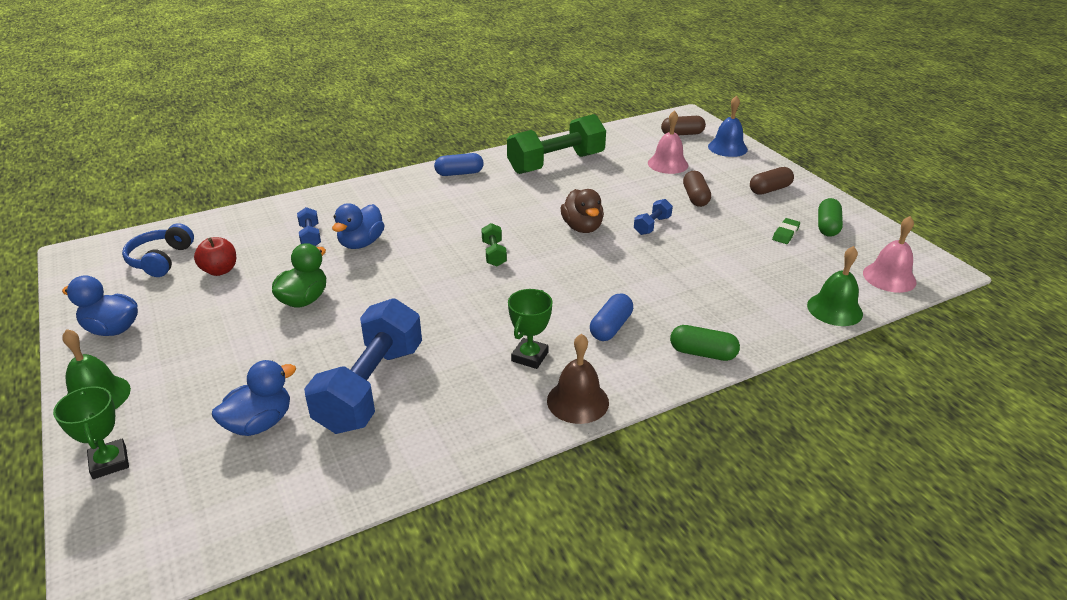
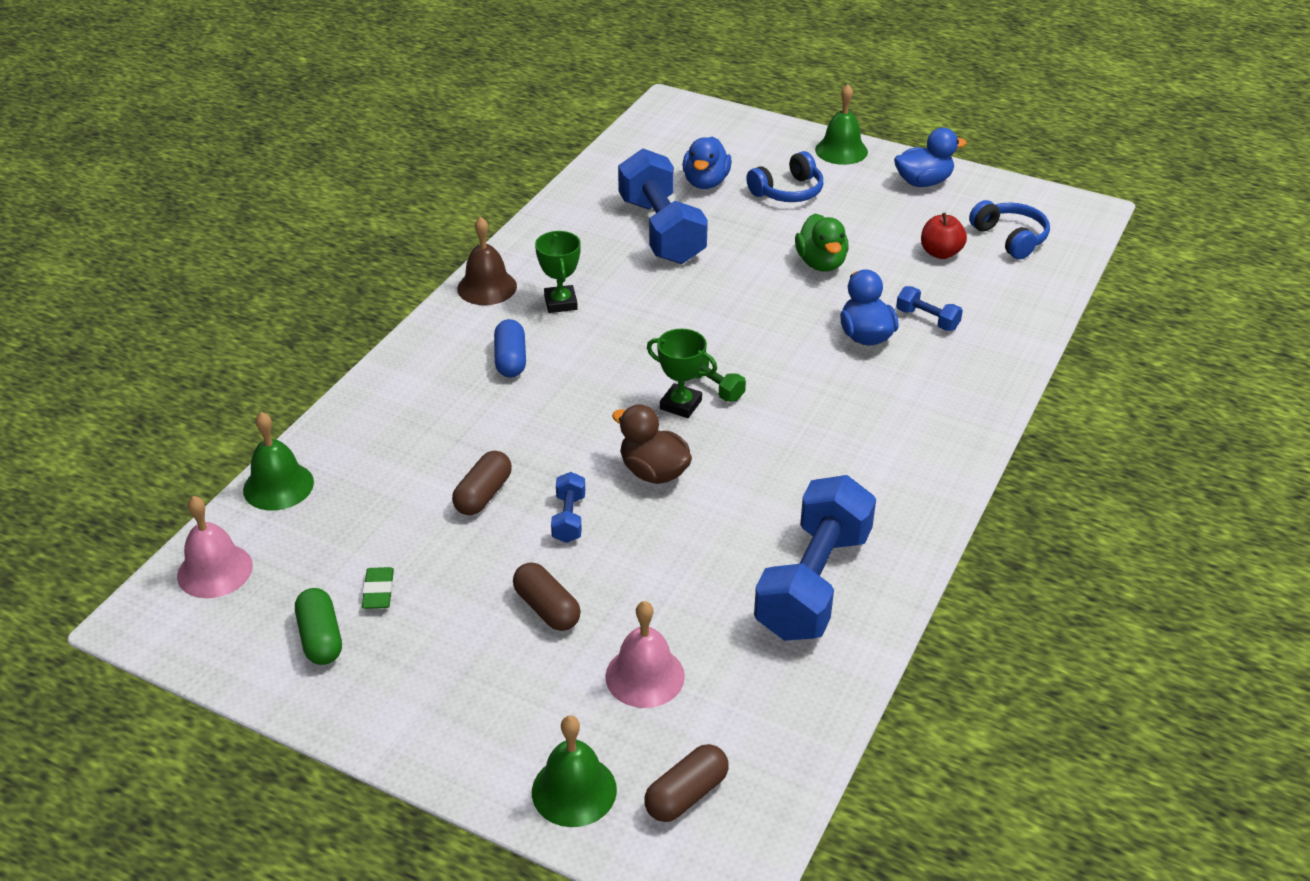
camera: 145 degrees right, 5 degrees up
(109, 462) = (763, 133): green trophy -> green trophy (680, 405)
(216, 375) = (787, 191): none -> blue headphones
(459, 173) = (915, 490): blue capsule -> none
(556, 163) = (813, 583): green dumbbell -> blue dumbbell
(702, 353) = (403, 372): green capsule -> none
(727, 148) = (574, 790): blue bell -> green bell
(770, 189) = (441, 690): brown capsule -> brown capsule (483, 495)

